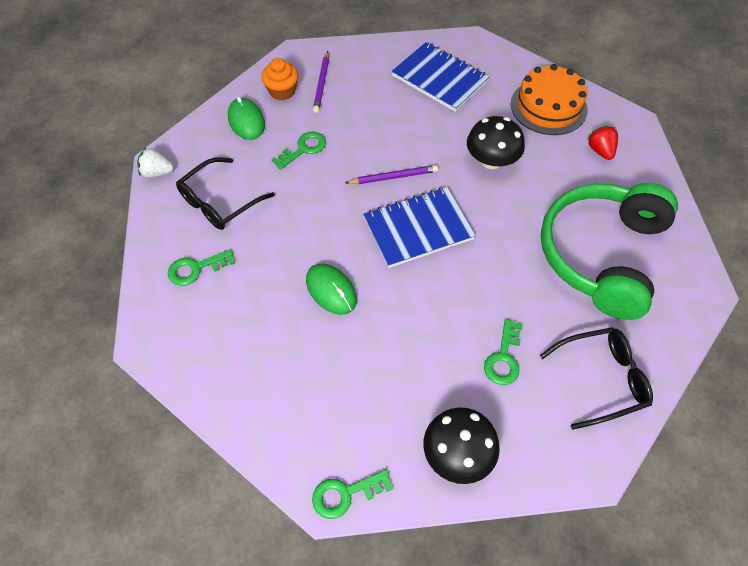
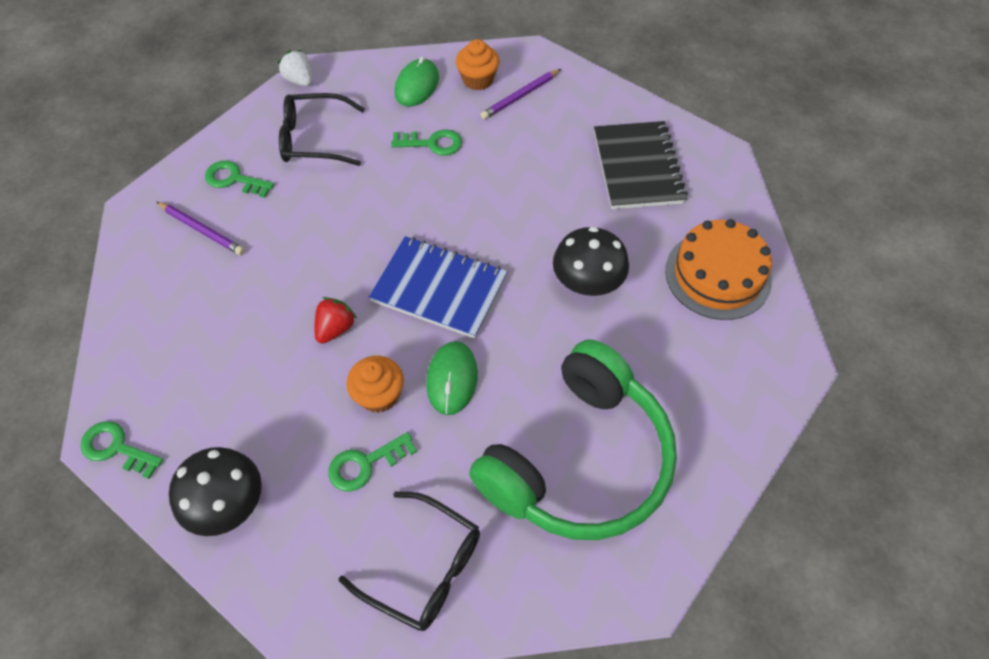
camera: 45 degrees right, 0 degrees up
(331, 290) = (305, 280): green mouse -> green mouse (452, 379)
(393, 177) = (477, 226): purple pencil -> purple pencil (202, 230)
(439, 79) = (638, 167): blue notebook -> black notebook
(461, 315) = (379, 395): none -> orange cupcake
(600, 151) = (716, 361): red strawberry -> red strawberry (335, 328)
(602, 255) = (578, 460): green headphones -> green headphones turned 150 degrees clockwise

